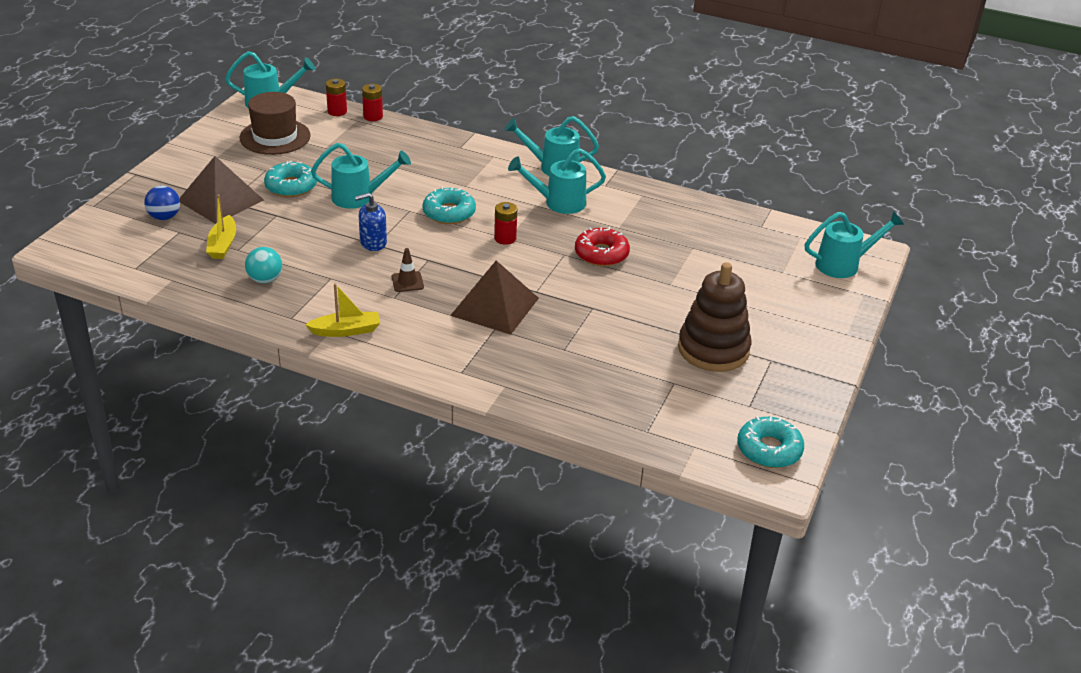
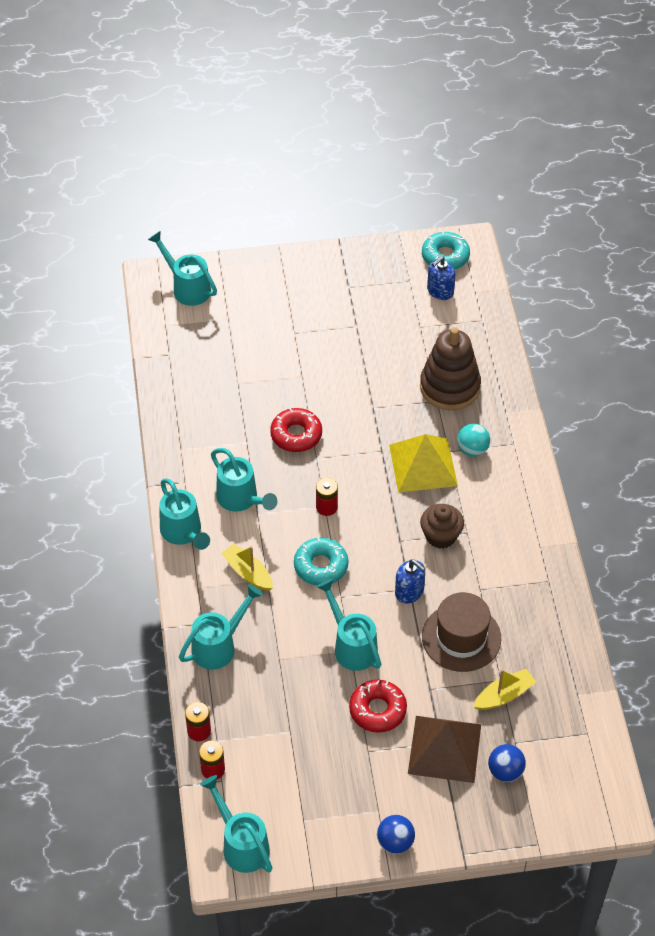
camera: 120 degrees left, 15 degrees up
(185, 153) = (395, 842): none -> blue ball
(265, 279) = (521, 631): turquoise ball -> turquoise ball (472, 450)
(275, 137) = (304, 788): brown hat -> brown hat (461, 637)
(291, 186) = (377, 710): turquoise donut -> red donut
(346, 330) = (531, 537): yellow boat -> yellow boat (248, 573)
(407, 282) = (441, 536): brown traffic cone -> brown cupcake
(431, 146) = (219, 646): none -> turquoise watering can
(495, 306) = (423, 465): brown pyramid -> yellow pyramid
(713, 349) = (363, 321): brown stacking toy -> brown stacking toy (450, 387)
(716, 420) = (440, 291): none -> blue soap dispenser

